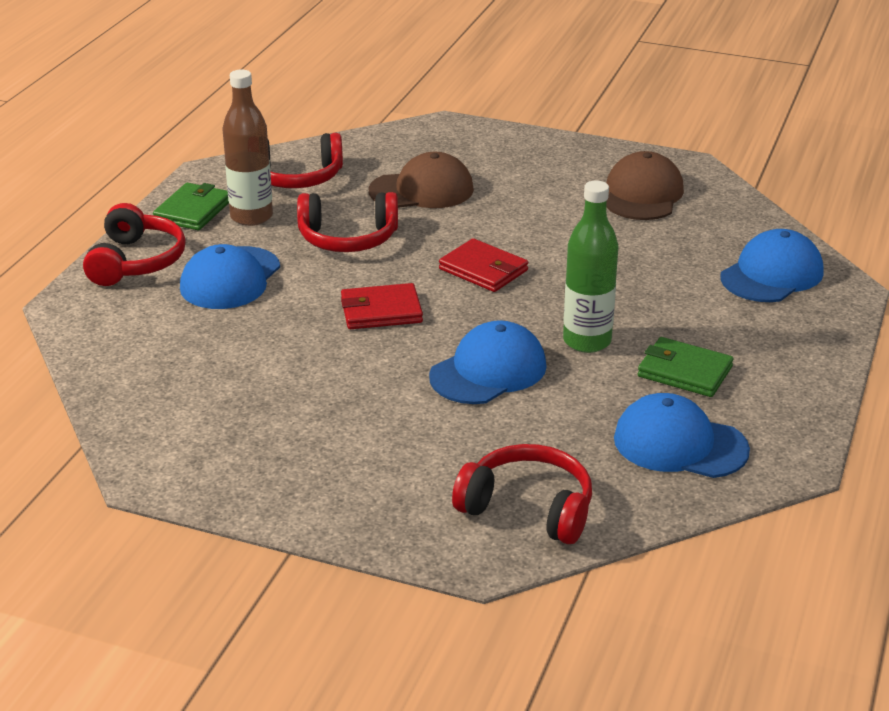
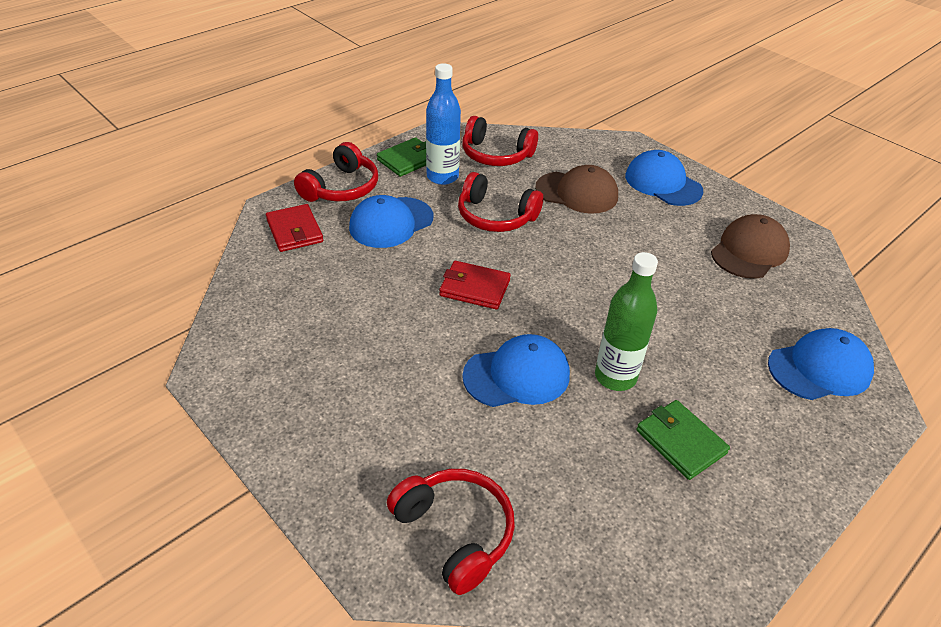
camera: 25 degrees right, 10 degrees up
(251, 217) = (442, 177): brown bottle -> blue bottle
(483, 270) = (576, 278): red wallet -> red wallet (294, 231)
(680, 444) = (629, 520): blue cap -> blue cap (663, 183)

